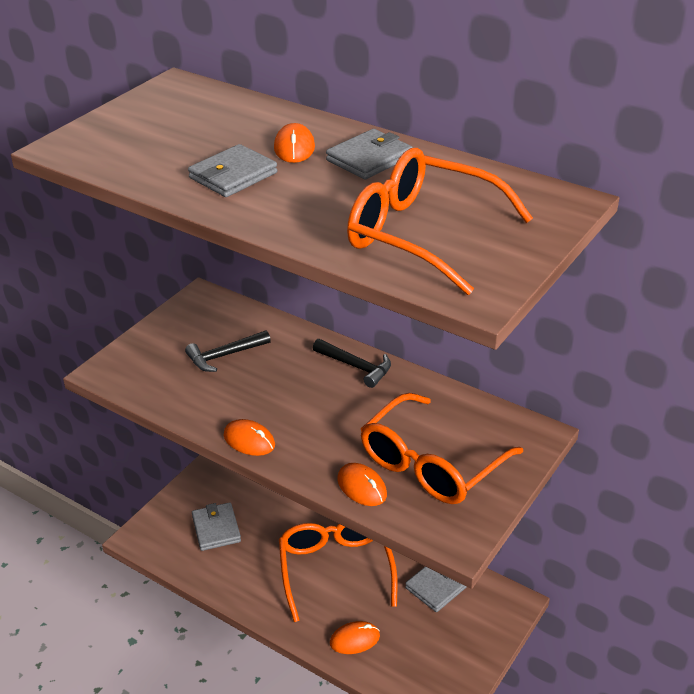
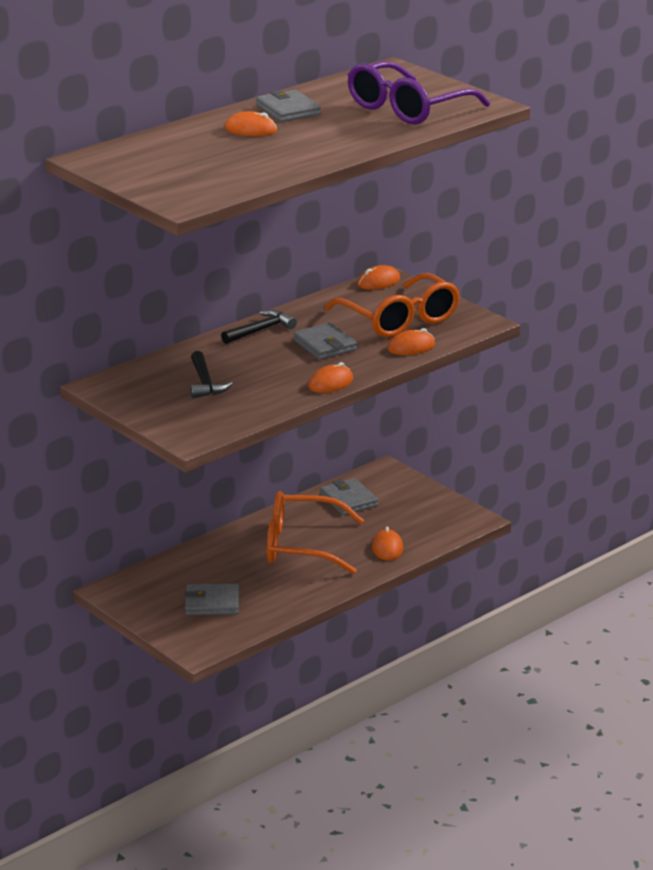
camera: 75 degrees left, 10 degrees down
(233, 175) = (281, 151): grey wallet -> grey wallet (325, 345)
(421, 234) = (407, 109): orange glasses -> purple glasses
(523, 428) = (378, 282): none -> orange mouse

